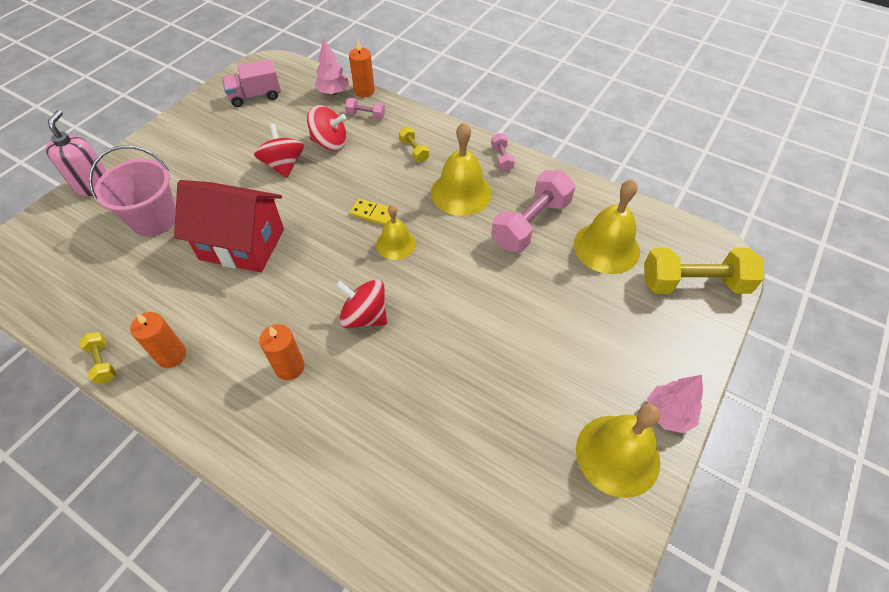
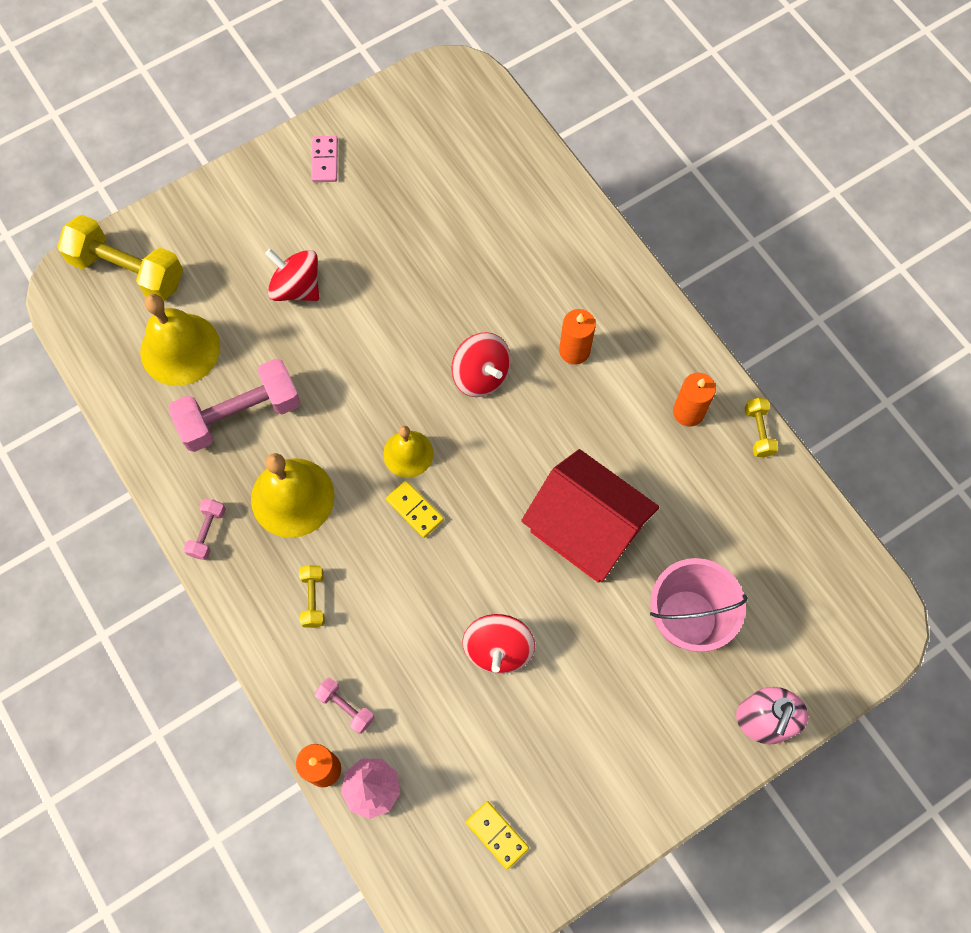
camera: 155 degrees left, 15 degrees up
(255, 96) = (496, 835): pink truck -> yellow domino
(330, 143) = (420, 668): red spinning top -> red spinning top (296, 287)
(617, 455) = (325, 160): yellow bell -> pink domino
(668, 414) = (258, 171): pink tree -> none

